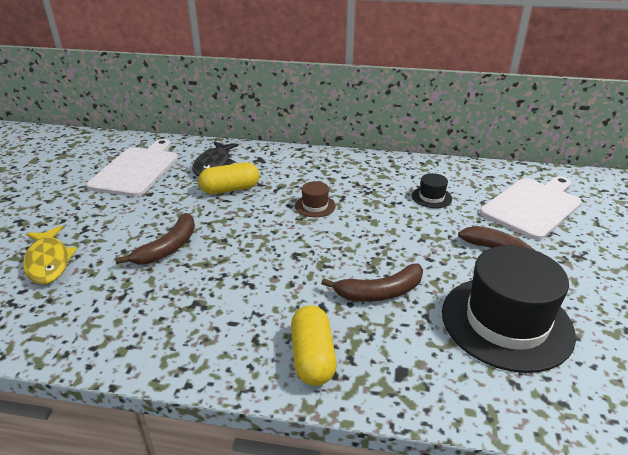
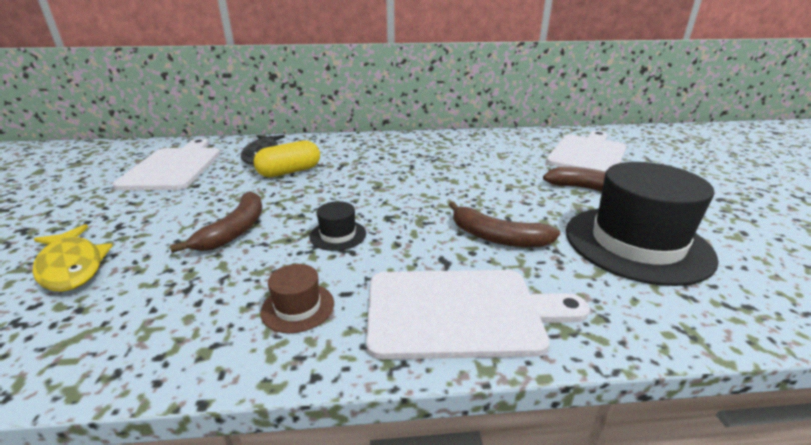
camera: 15 degrees left, 5 degrees down
(312, 357) = (460, 312): yellow capsule -> white cutting board
(315, 206) = (387, 175): brown hat -> brown hat (298, 307)
(380, 292) = (497, 237): brown banana -> brown banana turned 60 degrees clockwise
(431, 197) = (496, 157): black hat -> black hat (338, 235)

